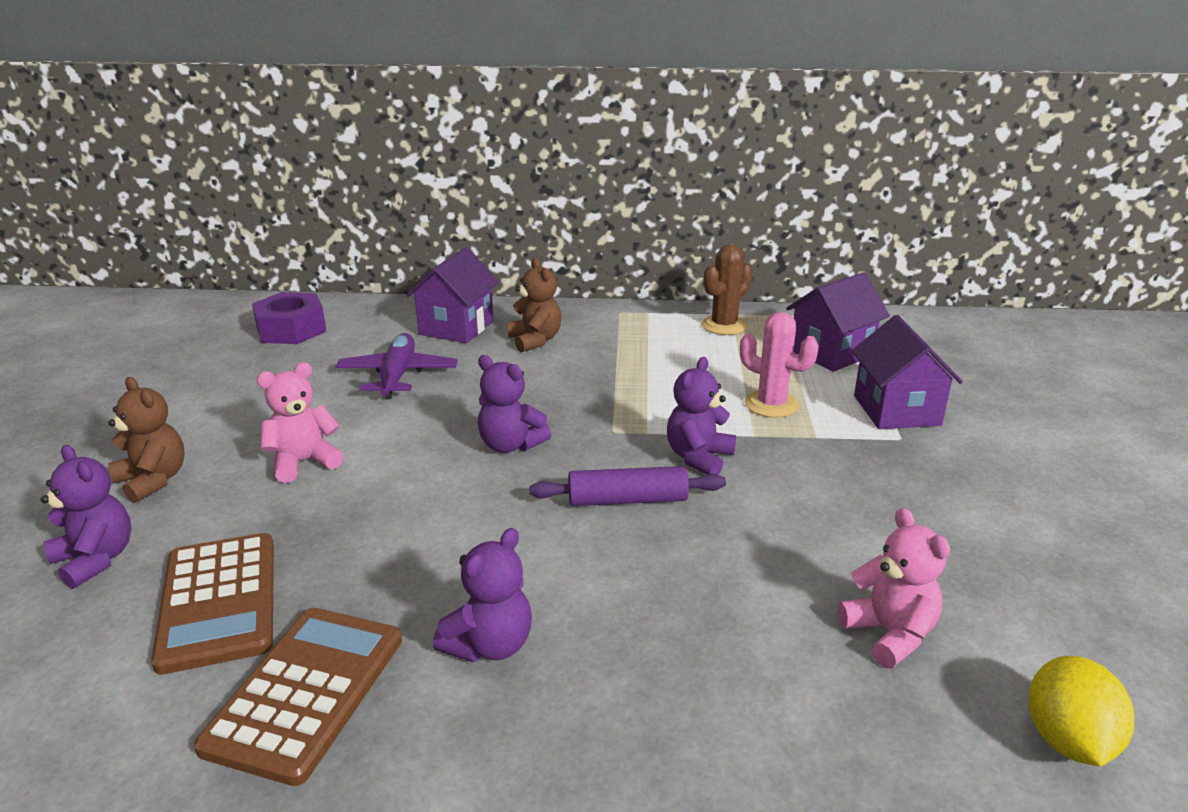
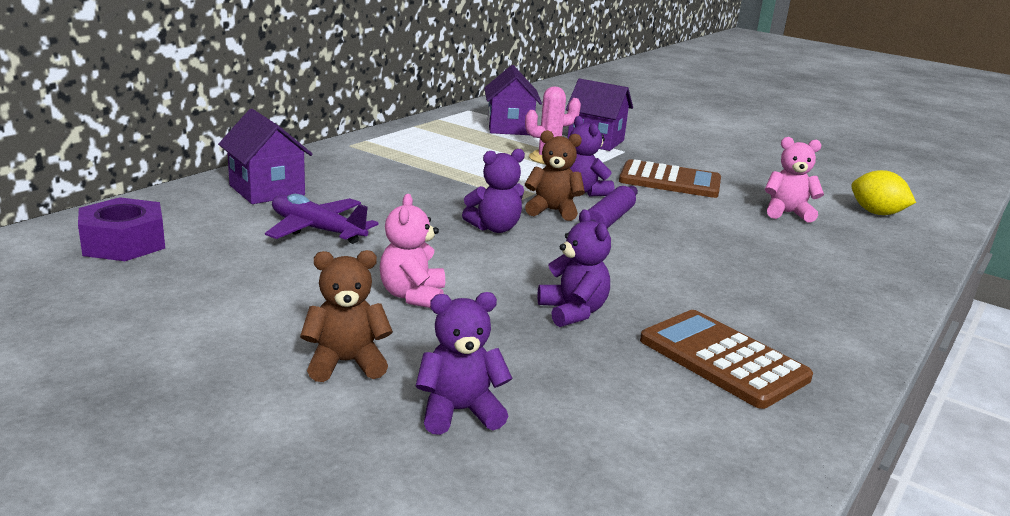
camera: 60 degrees left, 5 degrees down
(219, 601) = (586, 369): brown calculator -> brown calculator (670, 181)
(490, 645) = (720, 296): purple teddy bear -> purple teddy bear (573, 312)
(535, 341) = (345, 177): brown teddy bear -> brown teddy bear (552, 211)
(724, 326) = (427, 132): brown cactus -> none

